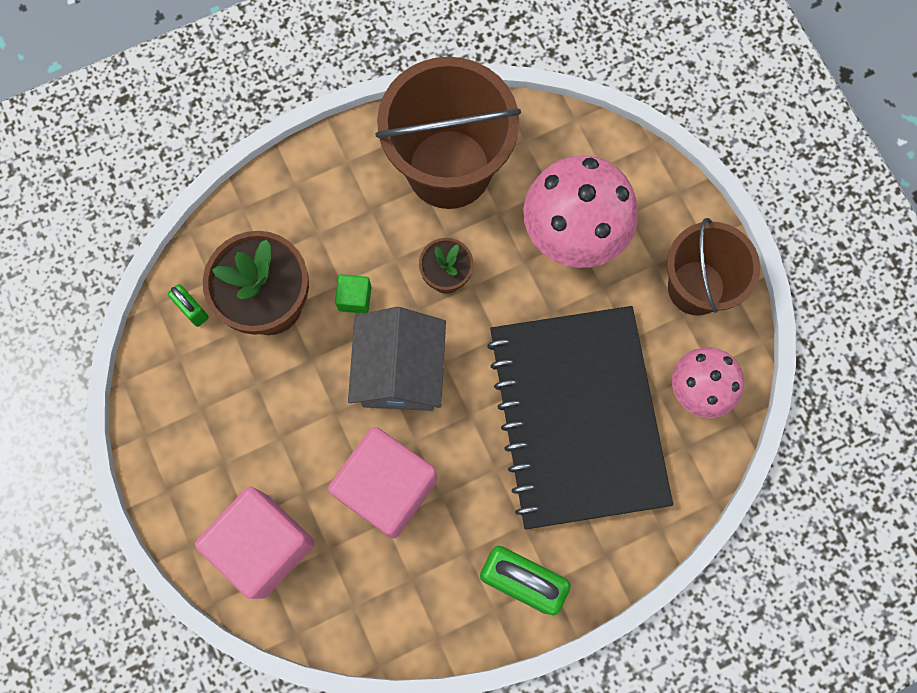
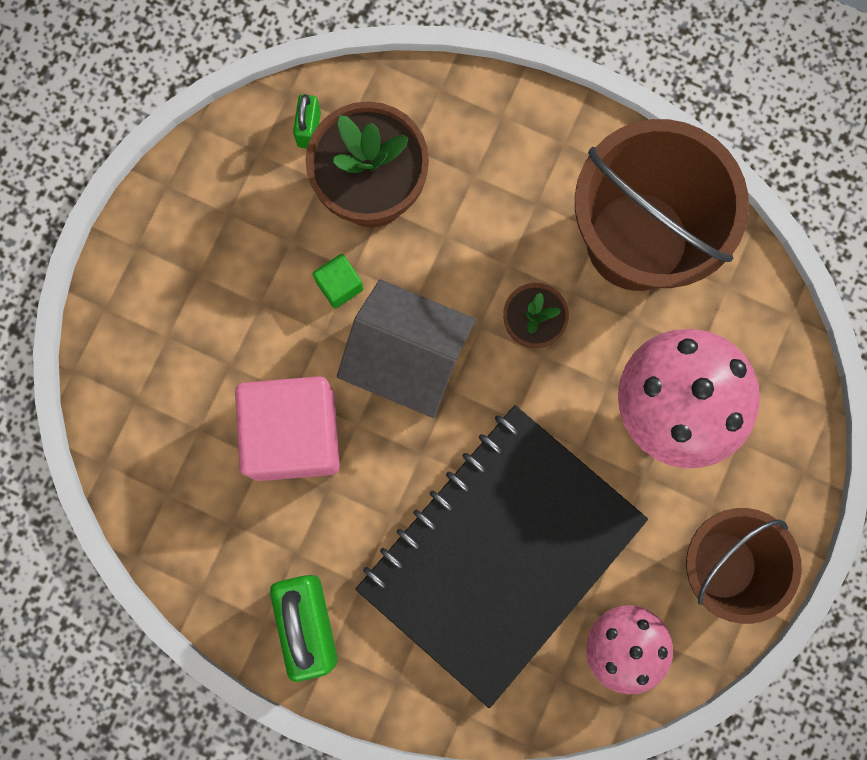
camera: 50 degrees right, 5 degrees up
(263, 545) = (156, 370): pink cube -> none
(355, 298) = (441, 260): green cube -> green cube (339, 285)
(400, 372) = (407, 358): grey house -> grey house turned 60 degrees clockwise

